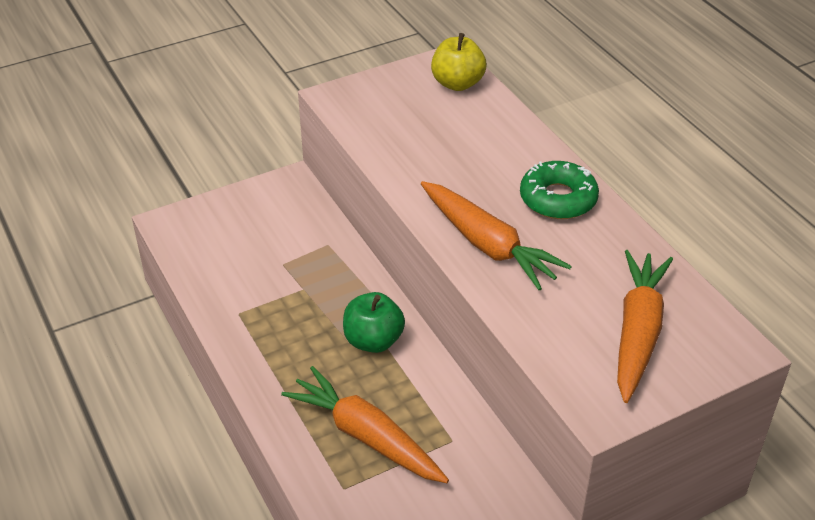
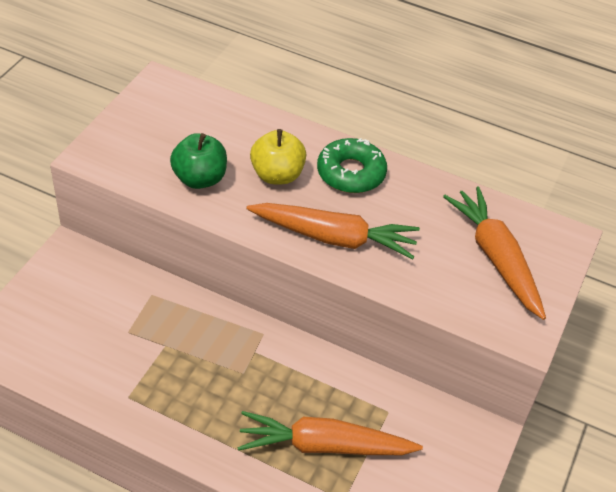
camera: 40 degrees left, 5 degrees up
(373, 341) = (261, 361): green apple -> green apple (199, 179)
(457, 83) = (185, 101): yellow apple -> yellow apple (277, 175)

